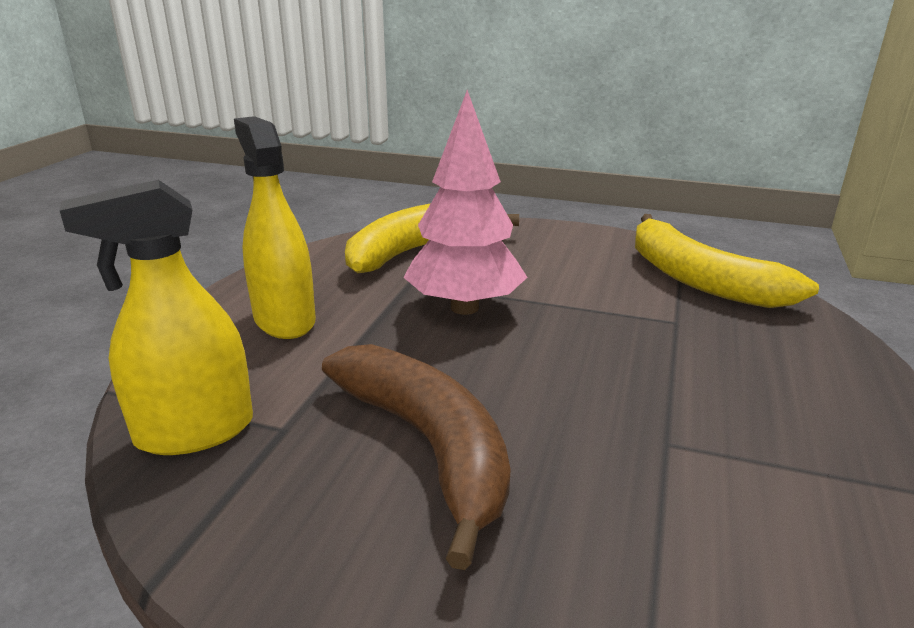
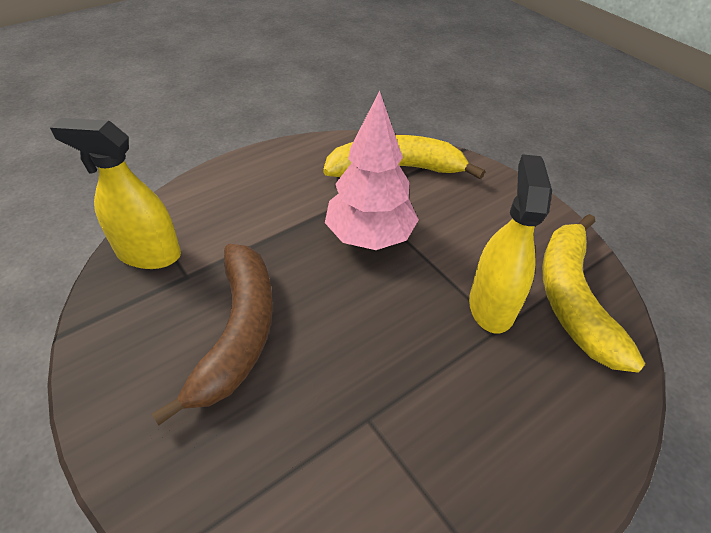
camera: 35 degrees right, 20 degrees up
(284, 320) = (259, 194): yellow spray bottle -> yellow spray bottle (491, 305)

